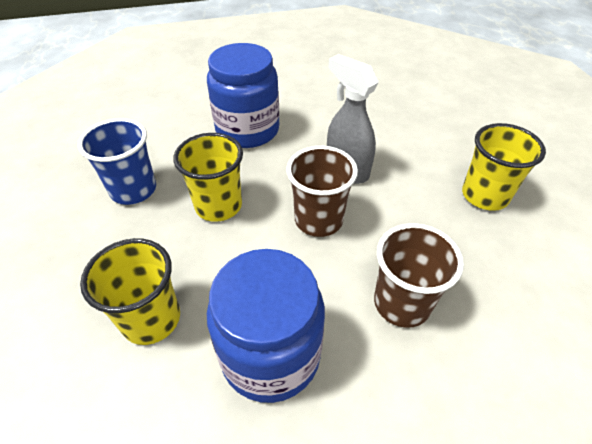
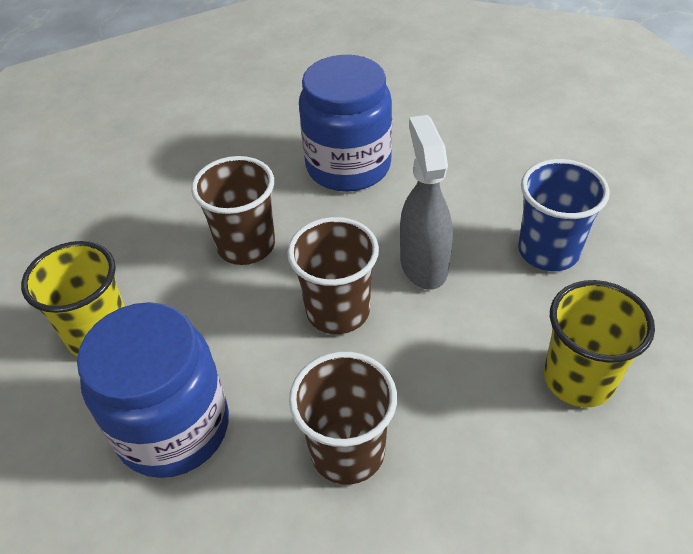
camera: 35 degrees right, 0 degrees up
(133, 190) = (179, 191): blue cup -> blue cup (548, 251)
(218, 206) = (246, 245): yellow cup -> brown cup

